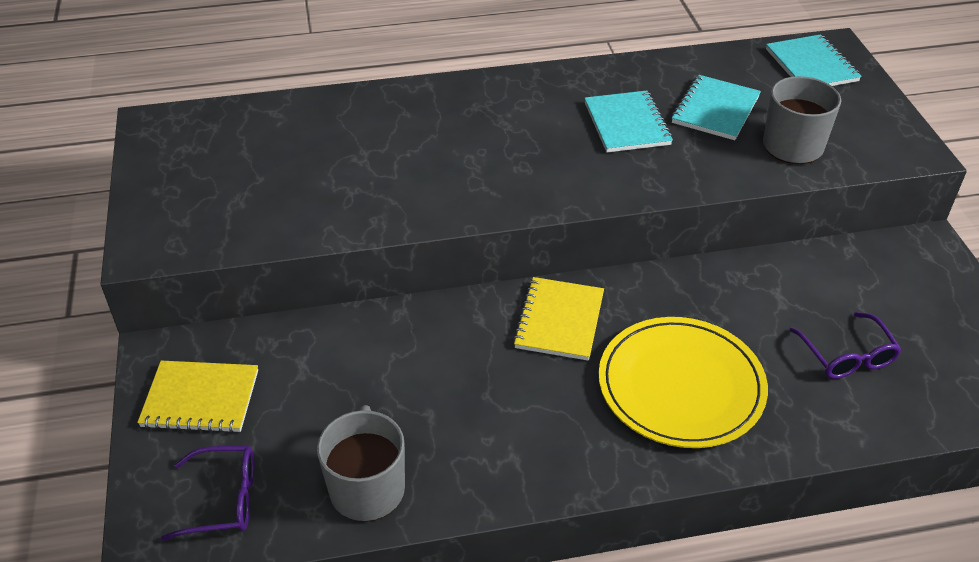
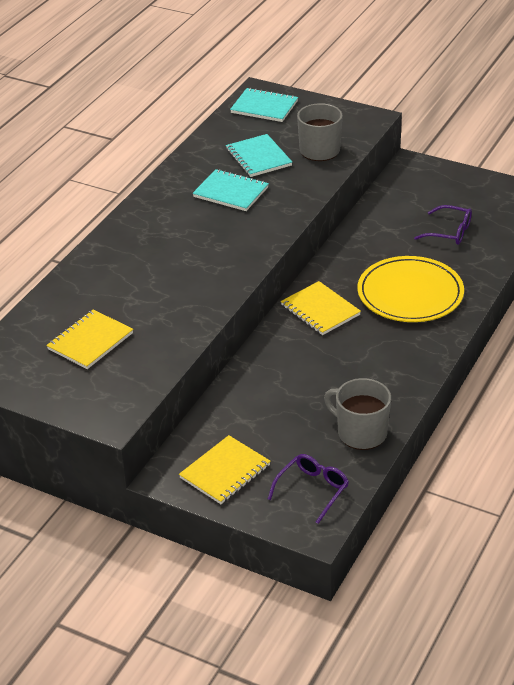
camera: 50 degrees left, 5 degrees down
(265, 166) = (90, 341): none -> yellow notebook

